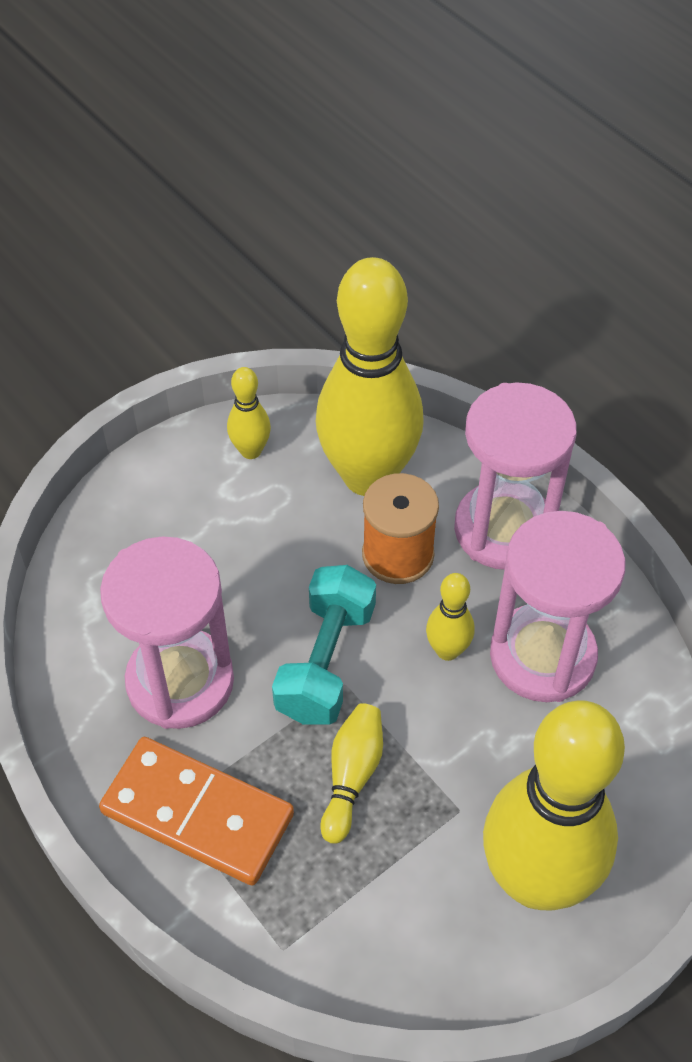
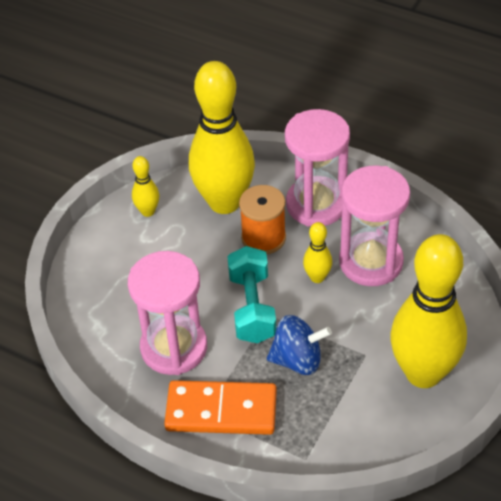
camera: 20 degrees left, 5 degrees down
(352, 776) = (298, 360): yellow bowling pin -> blue spinning top

